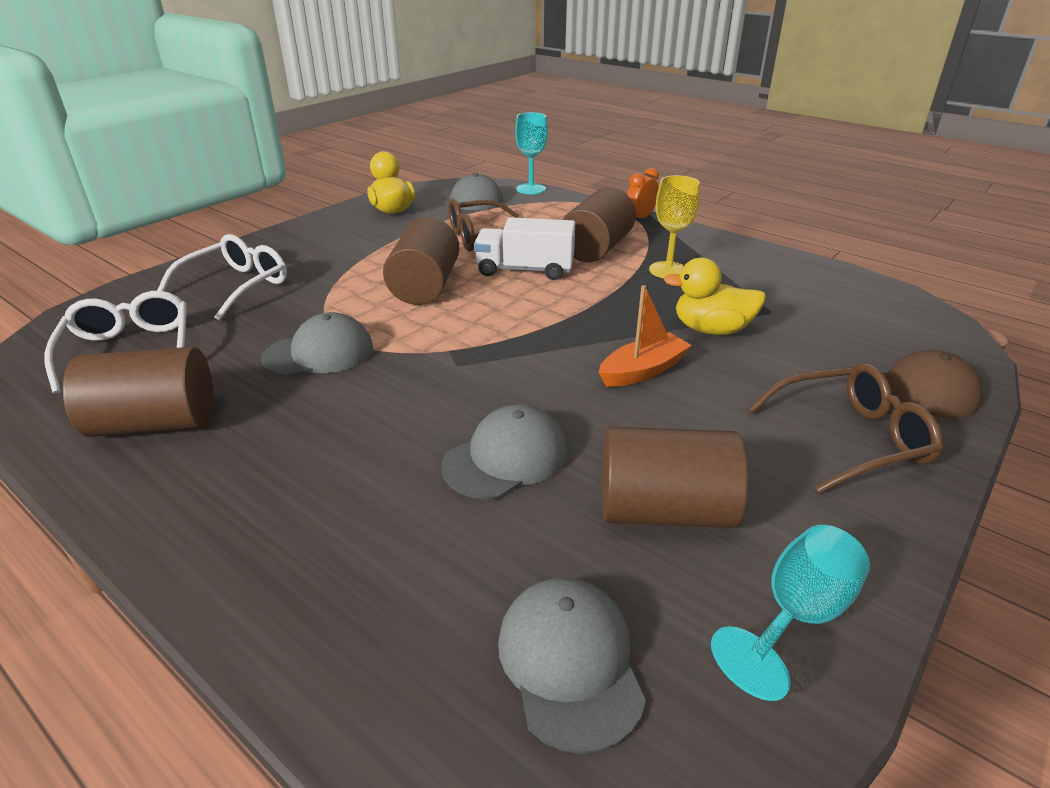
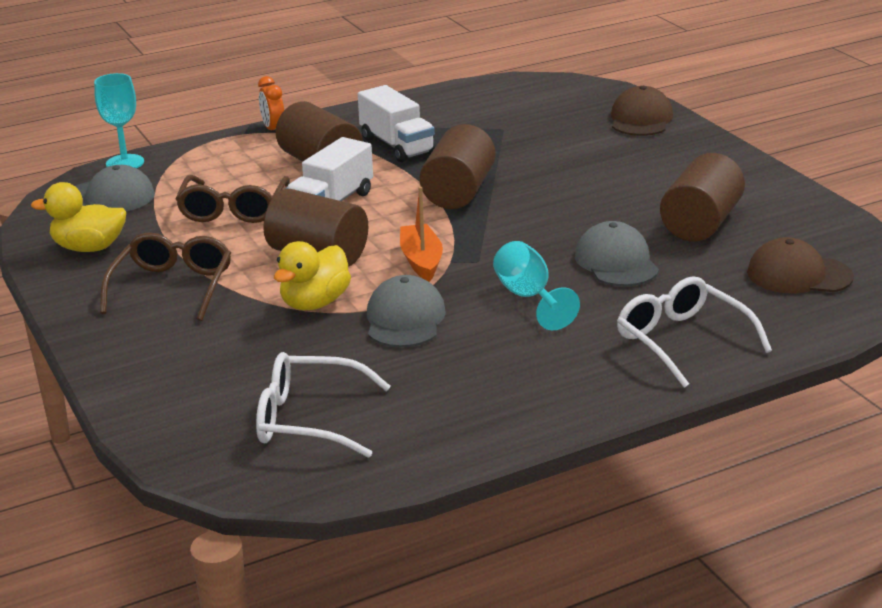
camera: 65 degrees left, 5 degrees down
(155, 423) = (464, 402): brown cylinder -> brown cylinder (458, 192)
(236, 286) = (209, 356): white glasses -> white glasses (682, 341)
(570, 662) = (799, 275): grey cap -> brown cap
(642, 371) = (546, 194): orange boat -> orange boat (421, 261)
(668, 270) = (397, 145): yellow goblet -> white truck
(711, 330) = (510, 156): yellow duck -> yellow duck (315, 303)
(797, 615) = (797, 211): turquoise goblet -> turquoise goblet (528, 297)
(850, 438) = (670, 153): brown glasses -> brown glasses (172, 287)

